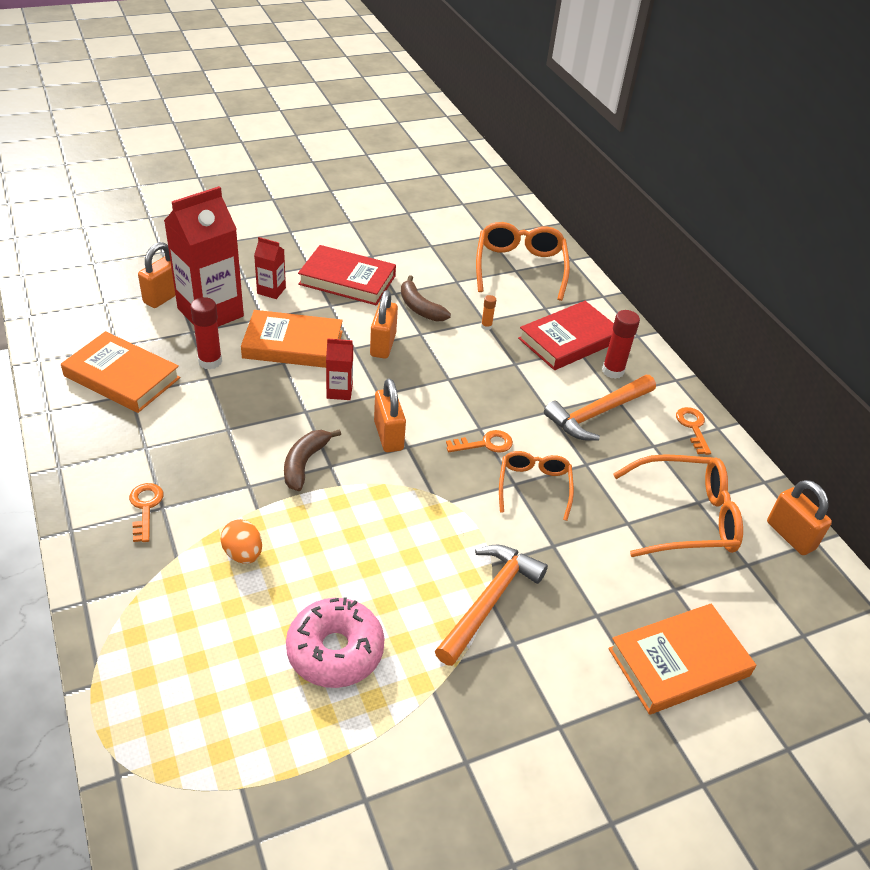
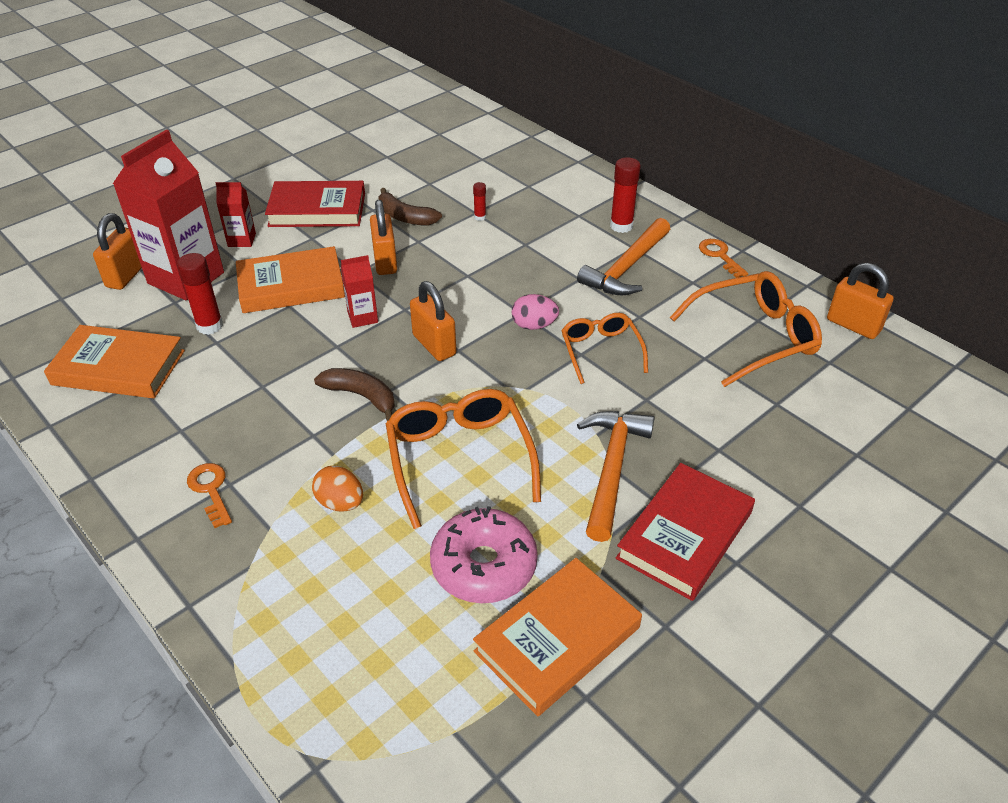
camera: 15 degrees left, 0 degrees up
(304, 463) = (361, 396): brown banana -> brown banana turned 120 degrees clockwise
(485, 444) = (534, 325): orange key -> pink egg
(486, 326) = (480, 217): orange glue stick -> red glue stick
(520, 267) = (485, 154): orange glasses -> orange glasses (459, 458)
(569, 340) = (566, 209): red book -> red book (685, 535)
(678, 662) = (814, 467): orange book -> orange book (557, 639)

